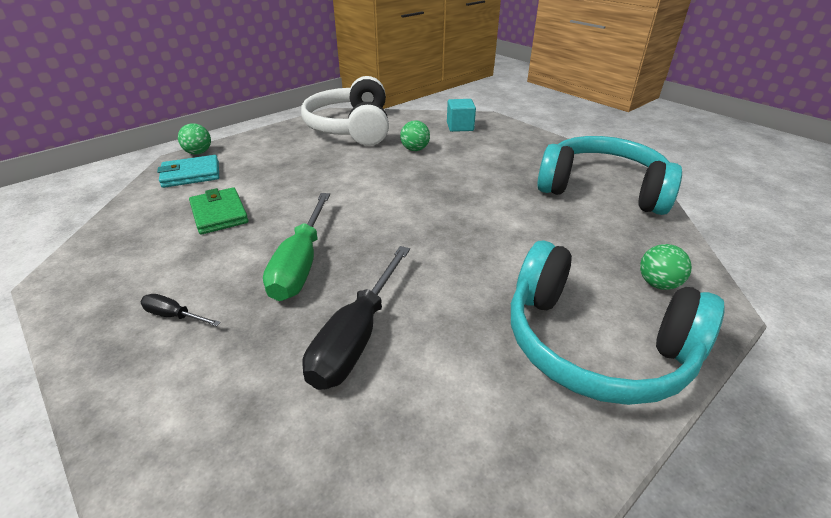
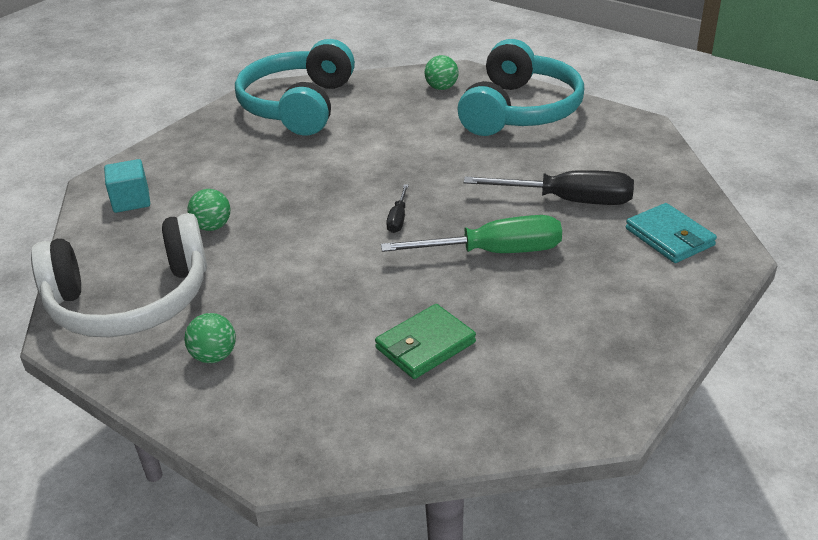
camera: 100 degrees left, 0 degrees up
(174, 316) = (603, 304): black screwdriver -> black screwdriver (398, 219)
(191, 174) = (325, 423): turquoise wallet -> turquoise wallet (669, 237)
(198, 153) = (242, 452): green ball -> green ball (214, 356)

